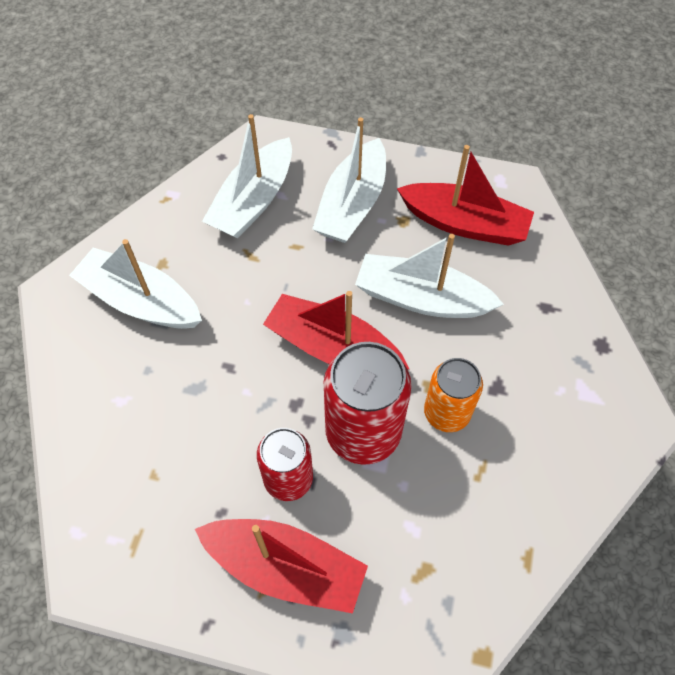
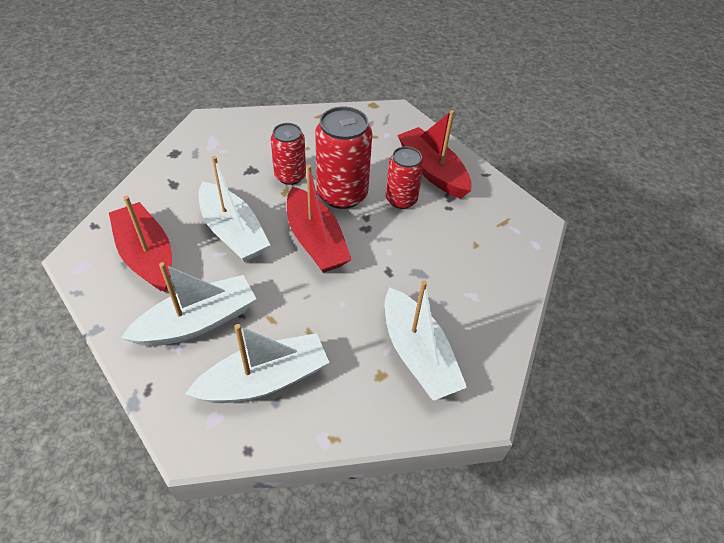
camera: 145 degrees left, 10 degrees down
(446, 413) = (290, 176): orange can -> red can

